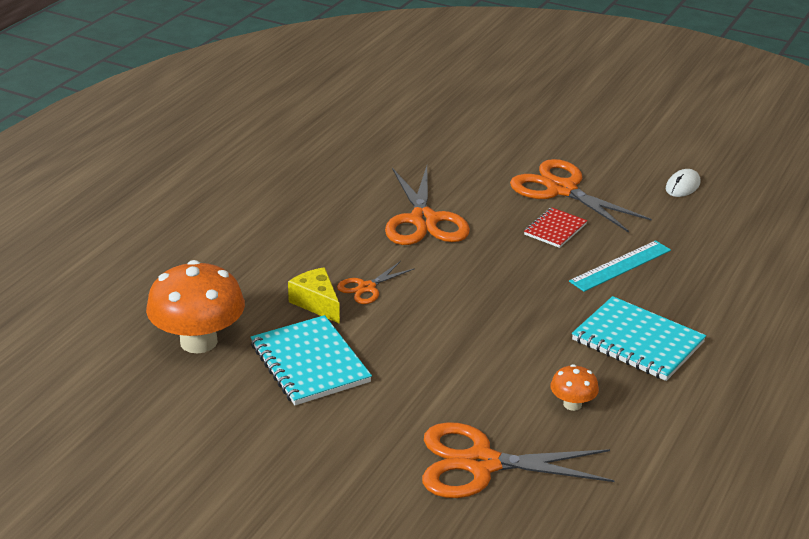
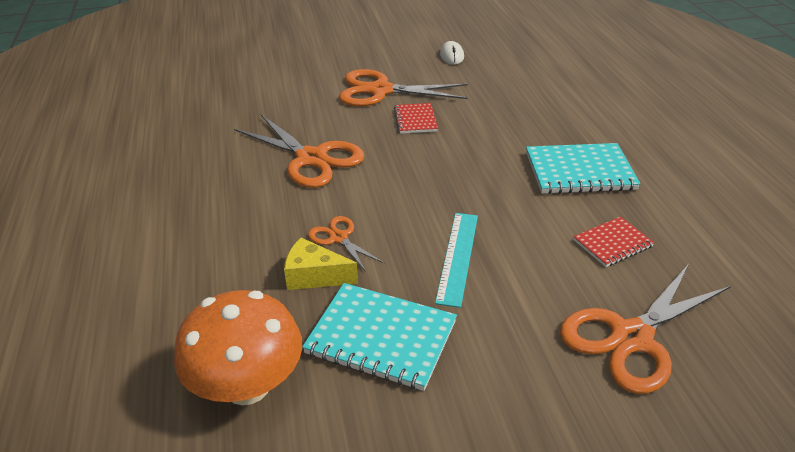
camera: 40 degrees left, 5 degrees up
(366, 287) = (339, 238): orange scissors -> orange scissors turned 135 degrees clockwise
(572, 404) = (612, 243): orange mushroom -> red notebook
(620, 266) = (492, 124): turquoise ruler -> turquoise ruler (457, 257)

